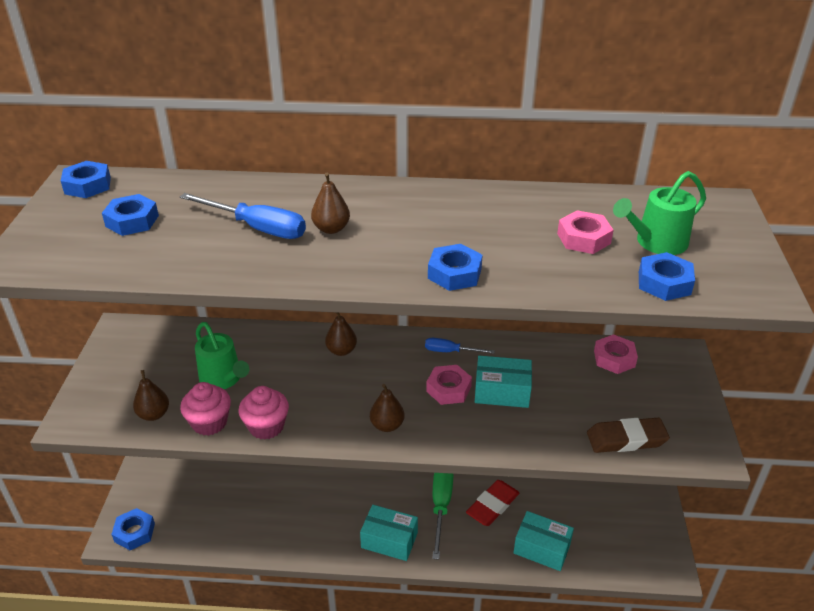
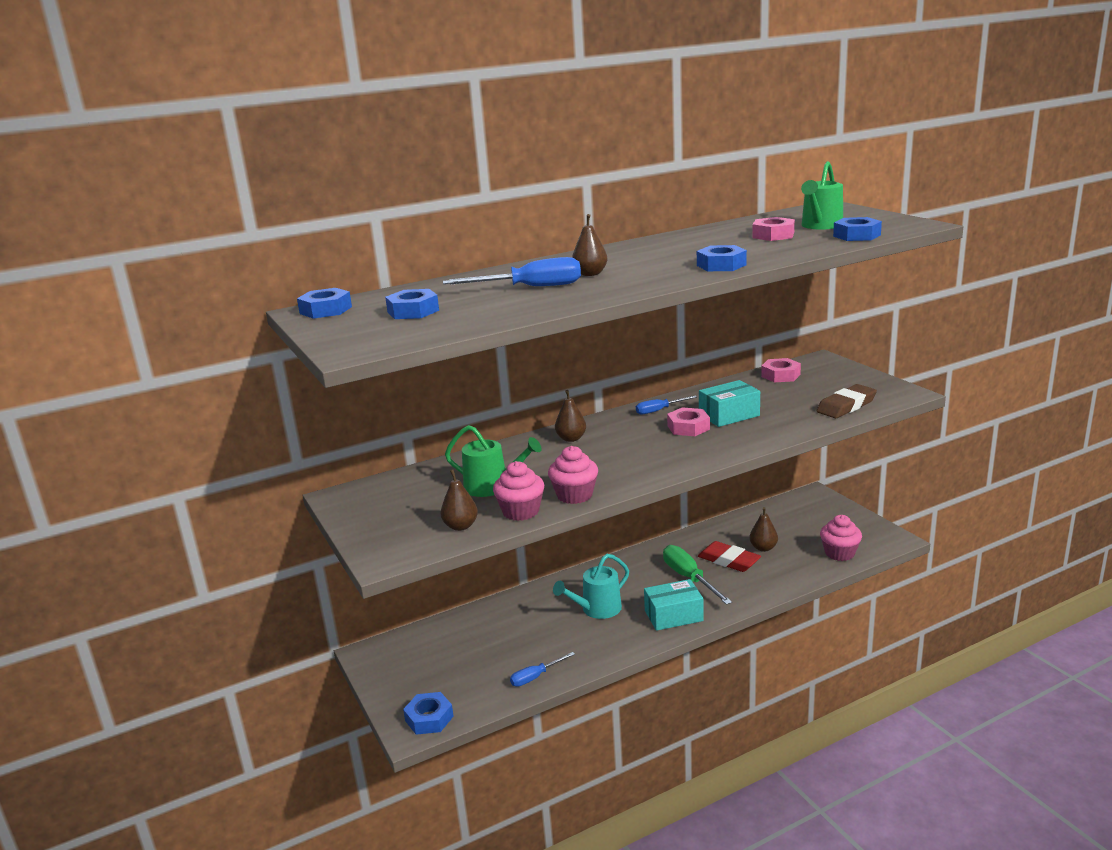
camera: 30 degrees left, 15 degrees down
(234, 539) = (535, 677): none -> blue screwdriver
(339, 496) = (597, 609): none -> turquoise watering can
(387, 425) = (671, 459): brown pear -> brown pear (763, 548)
(492, 505) = (729, 560): red eraser -> red eraser turned 60 degrees counterclockwise
(542, 548) = (795, 567): turquoise box -> none
(599, 556) = (839, 553): none -> pink cupcake

